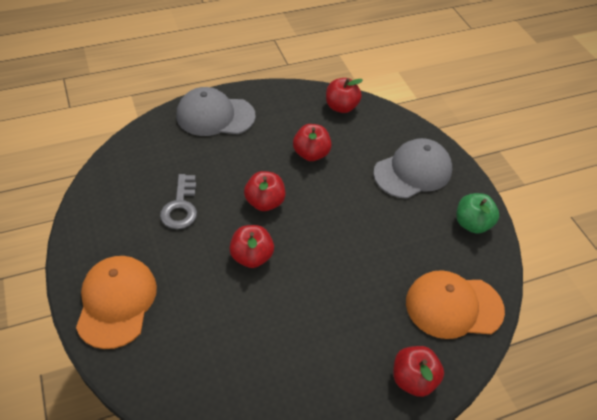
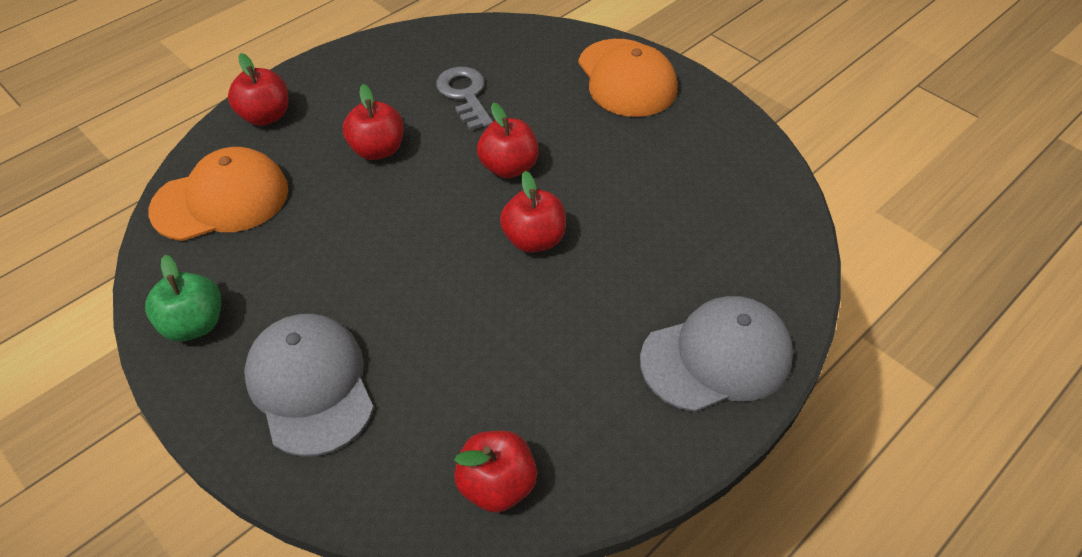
camera: 160 degrees right, 0 degrees up
(181, 207) = (644, 192): grey key -> grey key (464, 95)
(311, 154) = (505, 348): red apple -> red apple (377, 150)
(413, 171) = (310, 385): grey cap -> grey cap turned 120 degrees clockwise

